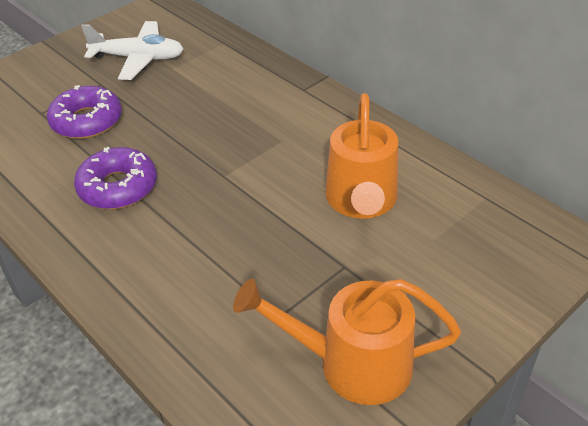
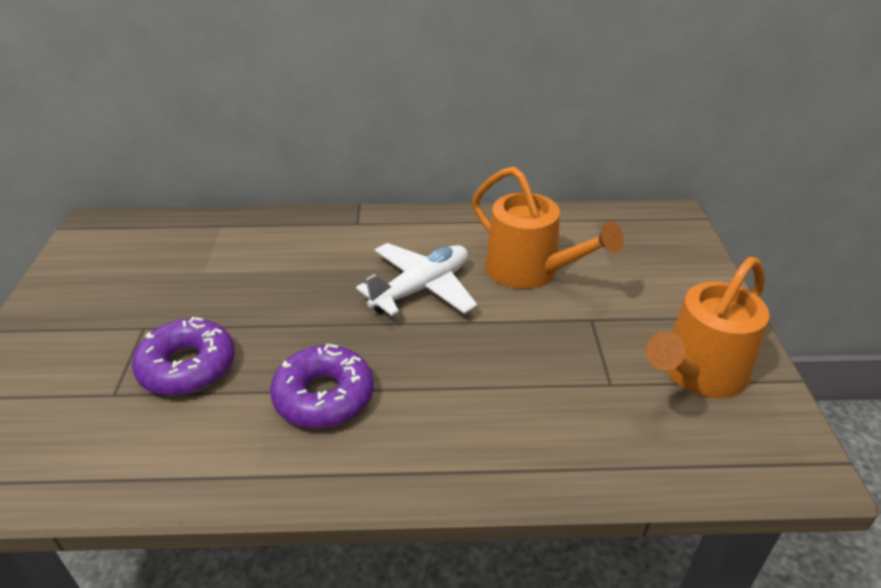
camera: 50 degrees left, 5 degrees down
(138, 58) = (149, 283): white plane -> white plane (421, 288)

